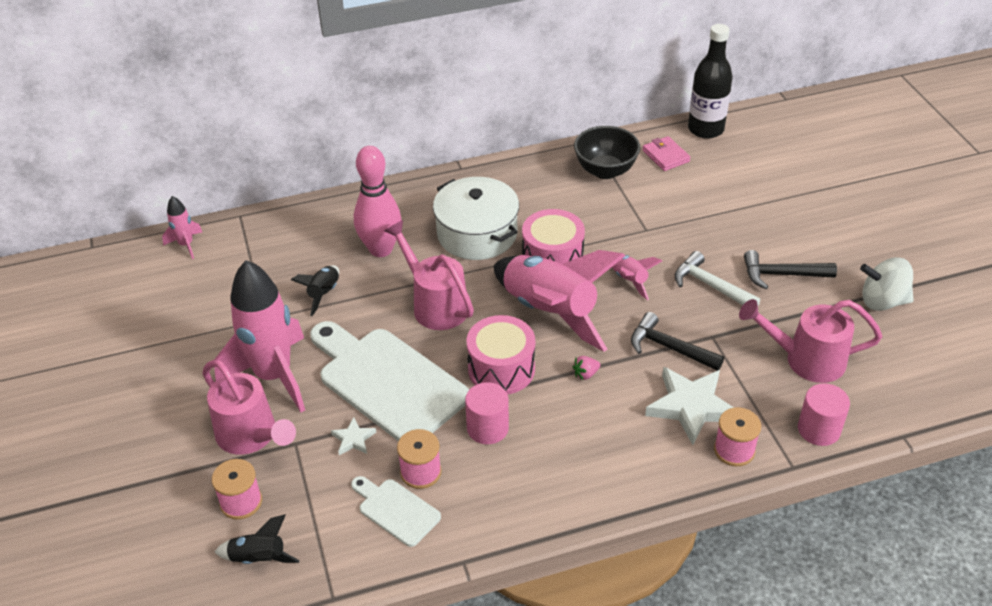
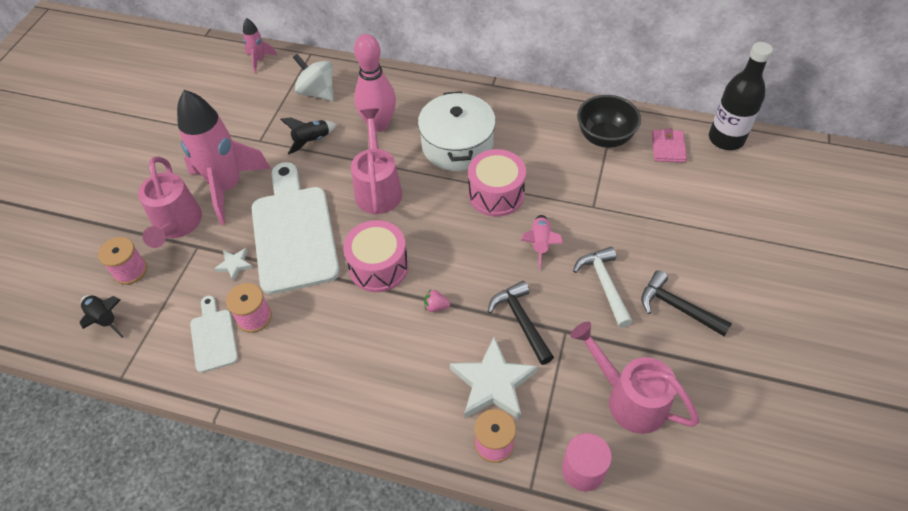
camera: 35 degrees right, 10 degrees up
(487, 428) = (328, 309): pink cylinder -> none
(550, 312) = (454, 239): pink rocket -> none
(882, 301) = (752, 384): white spinning top -> white spinning top (317, 92)

